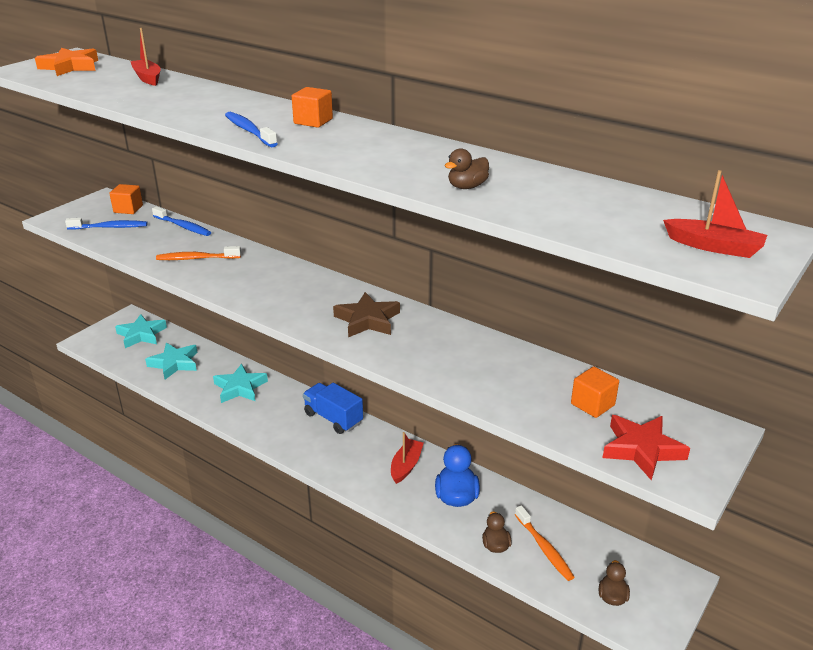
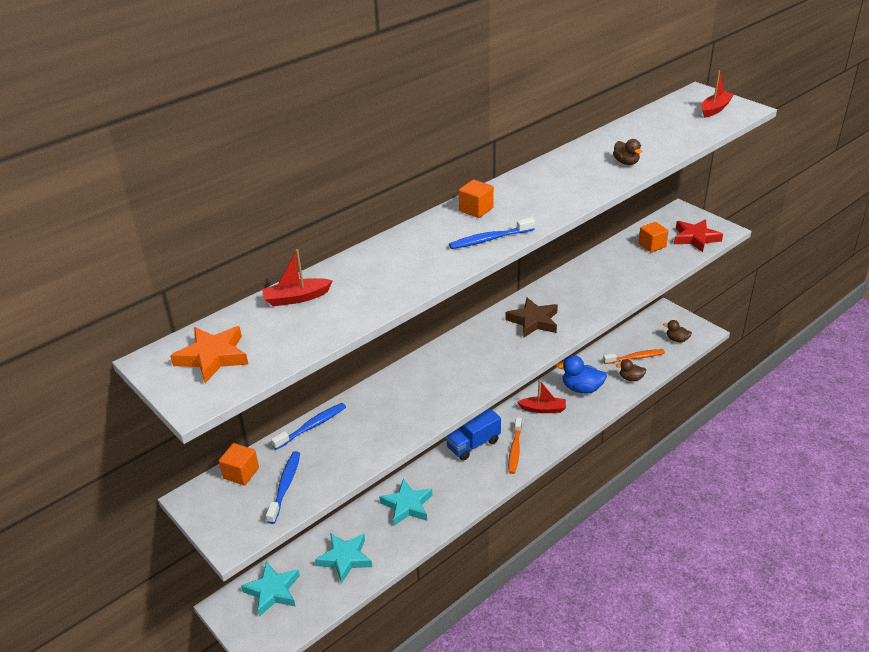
camera: 75 degrees left, 5 degrees up
(196, 258) = (391, 415): orange toothbrush -> orange toothbrush (515, 450)
(406, 466) = (543, 409): red boat -> red boat turned 150 degrees clockwise

